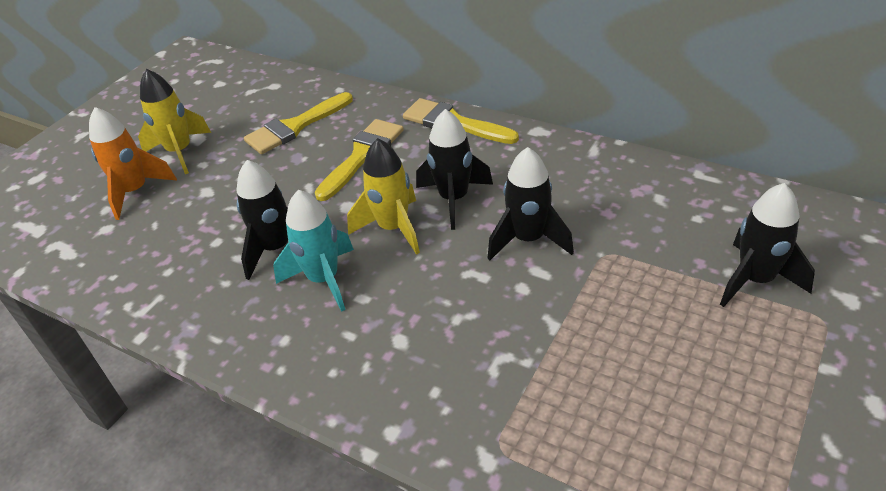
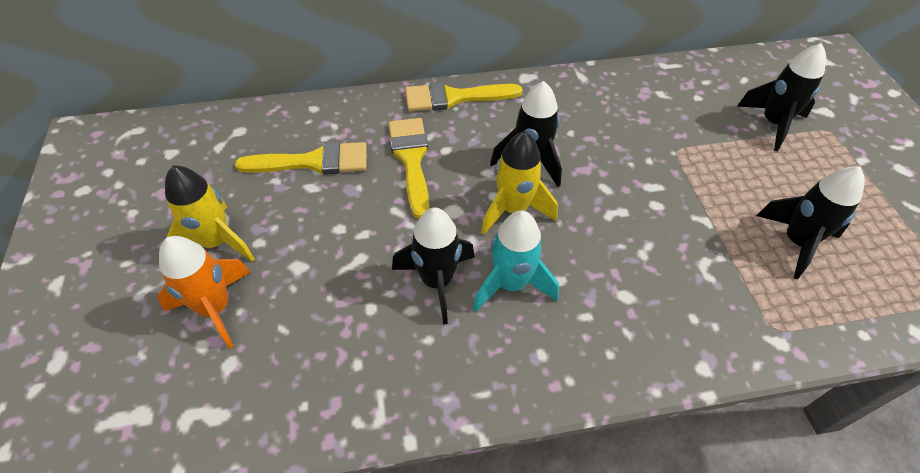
camera: 45 degrees left, 10 degrees up
(295, 127) = (313, 162): yellow brush -> yellow brush turned 105 degrees counterclockwise
(528, 239) = (618, 166): black rocket -> black rocket (796, 242)

